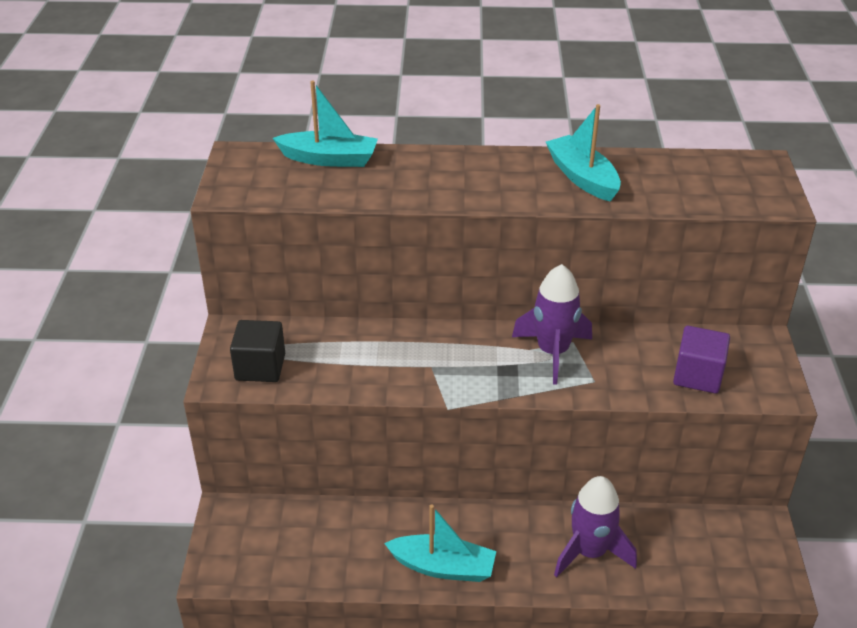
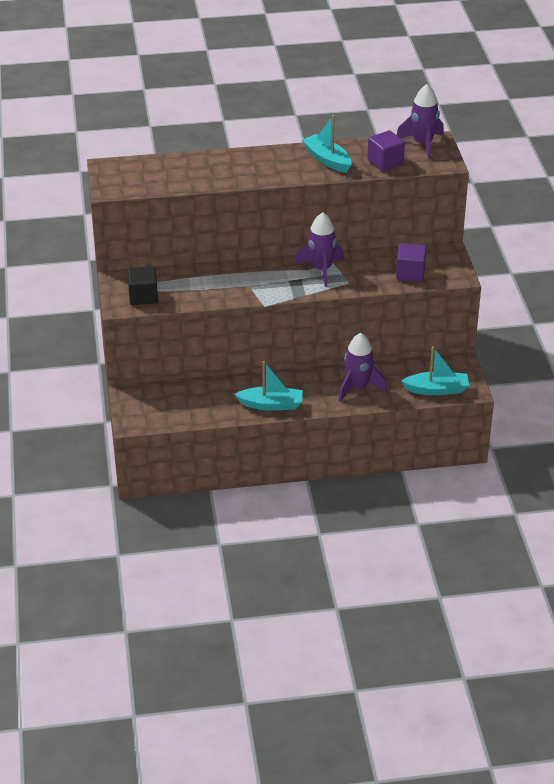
camera: 10 degrees left, 0 degrees up
(329, 159) = (166, 163): turquoise boat -> turquoise boat (436, 389)
(676, 190) = (385, 162): none -> purple cube
(740, 167) = (422, 144): none -> purple rocket

